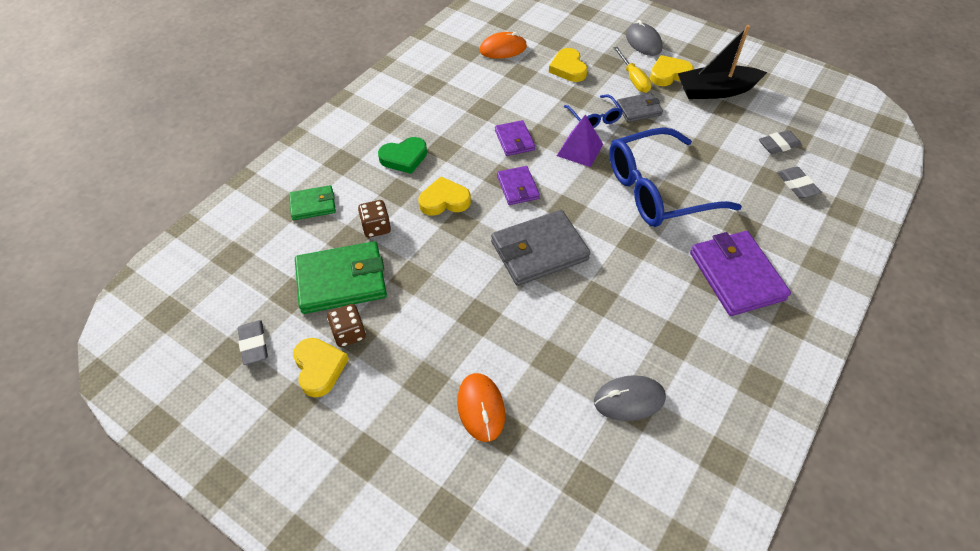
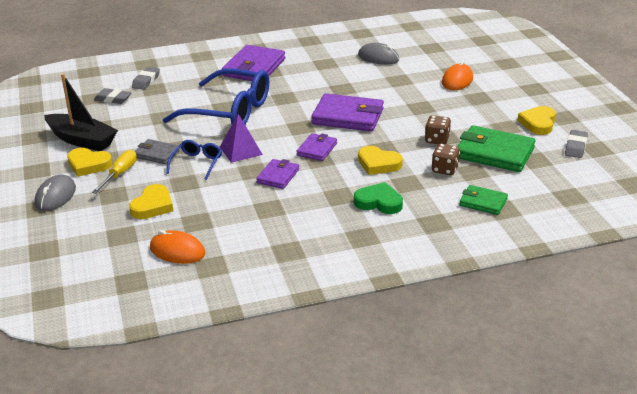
camera: 140 degrees left, 20 degrees down
(349, 333) = (508, 129): brown dice -> brown dice (437, 140)
(539, 251) = (348, 116): grey wallet -> purple wallet

